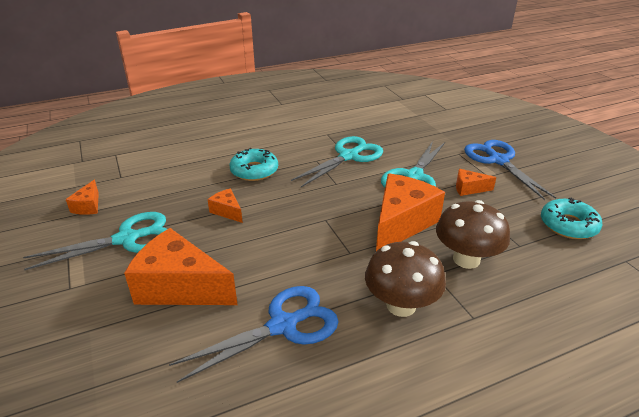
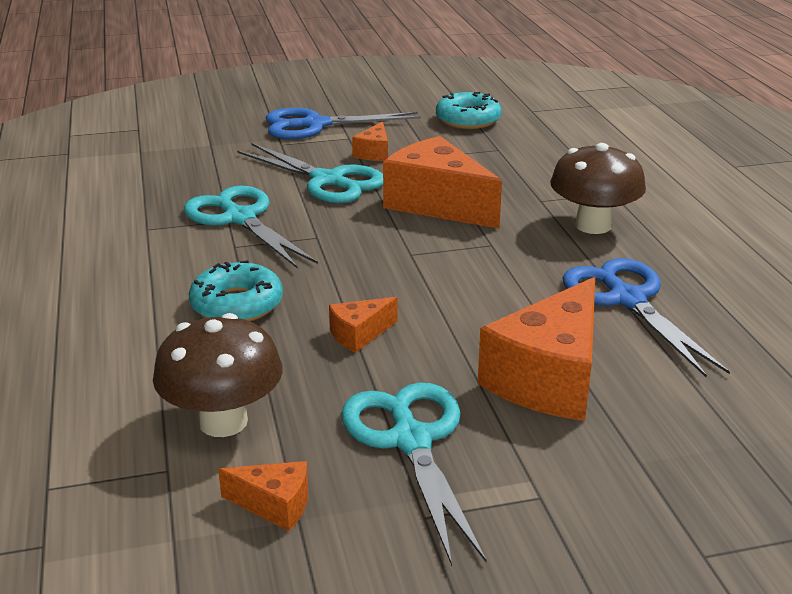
camera: 80 degrees left, 5 degrees down
(466, 259) = (517, 179): brown mushroom -> brown mushroom (223, 422)

